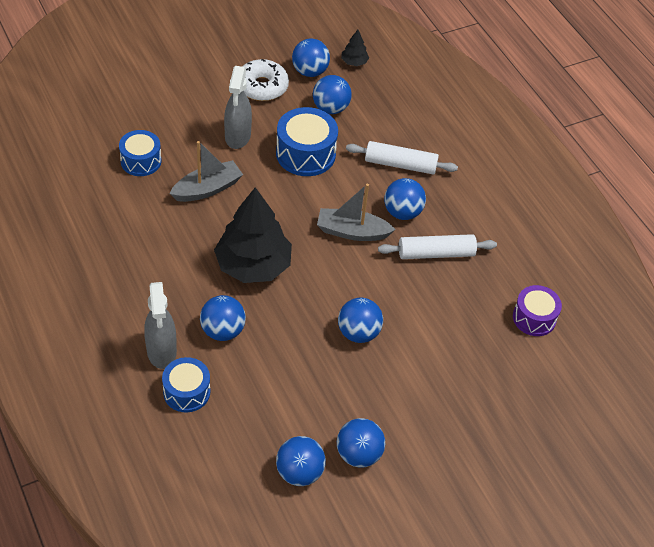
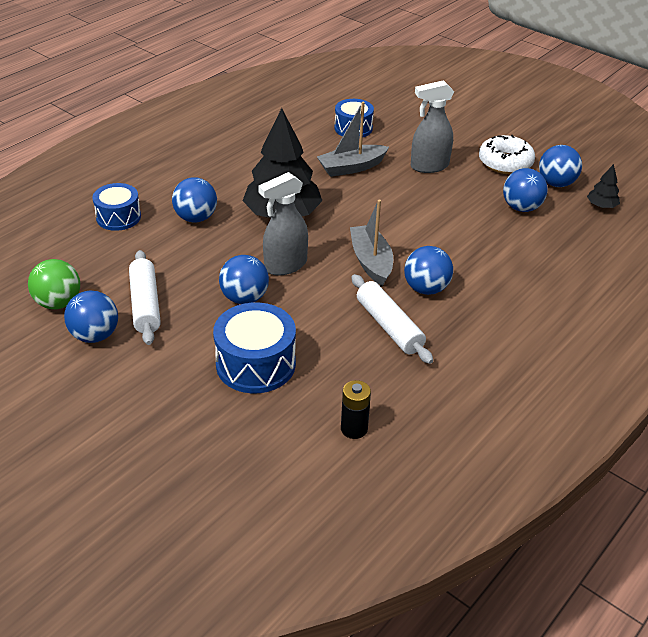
camera: 70 degrees right, 10 degrees down
(161, 351) = (154, 193): grey spray bottle -> grey spray bottle (285, 265)
(207, 189) = (351, 167): grey boat -> grey boat turned 120 degrees clockwise
(299, 472) = (58, 303): blue ball -> green ball
(305, 154) = (446, 208): blue drum -> blue drum (255, 364)
(400, 165) = (491, 271): white rolling pin -> white rolling pin (145, 304)
(534, 318) = (354, 429): purple drum -> black battery

